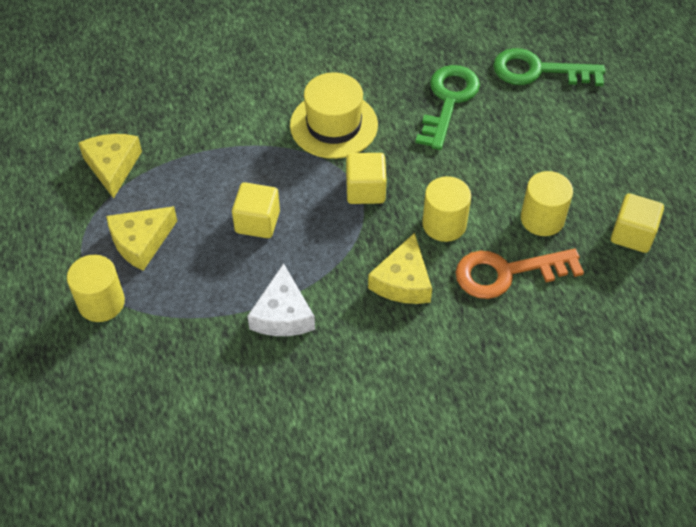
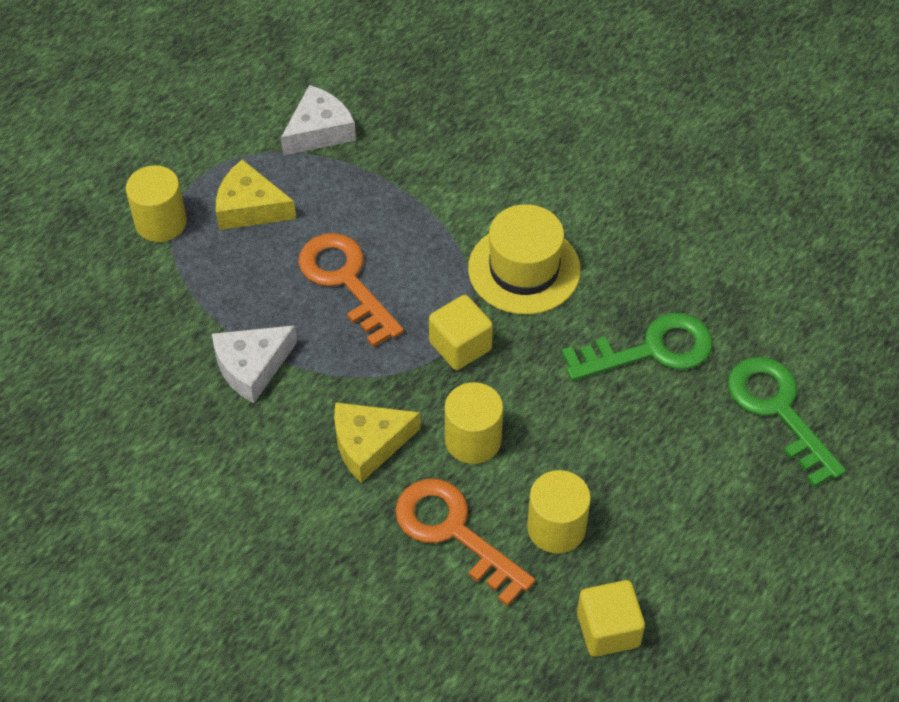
camera: 55 degrees right, 0 degrees up
(113, 166) = (319, 131): yellow cheese -> white cheese
(257, 222) = (345, 281): yellow cube -> orange key

